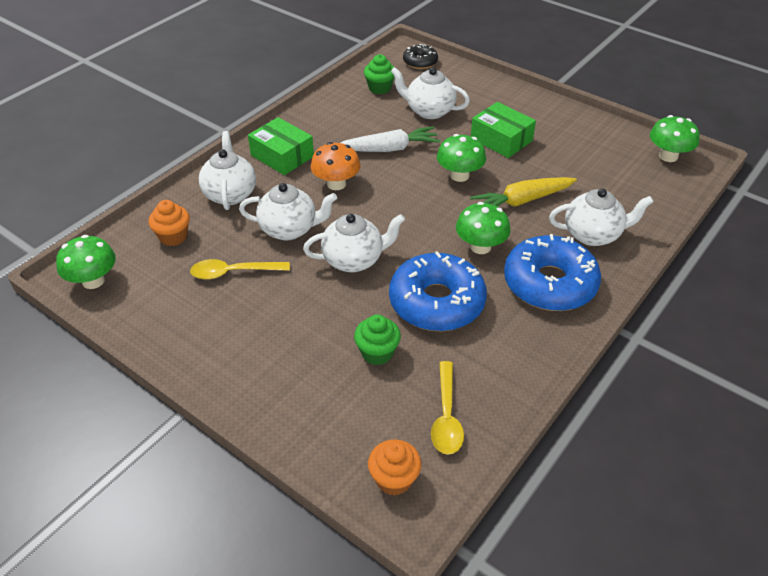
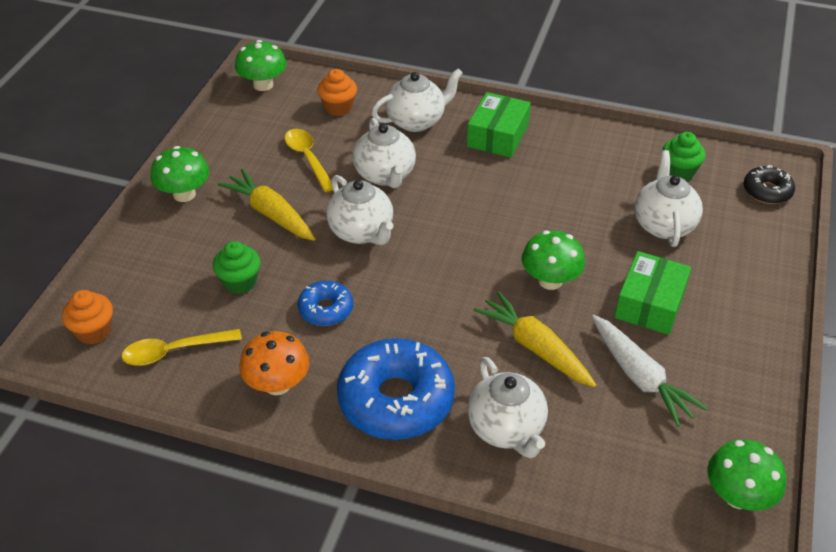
camera: 70 degrees right, 0 degrees up
(295, 314) = (270, 214): none -> yellow carrot
(336, 184) = (475, 187): orange mushroom -> orange mushroom (277, 384)
(389, 149) = (563, 210): white carrot -> white carrot (640, 377)
(436, 302) = (326, 309): blue donut -> blue donut, size x0.51
(480, 247) = (430, 326): green mushroom -> green mushroom (184, 194)

